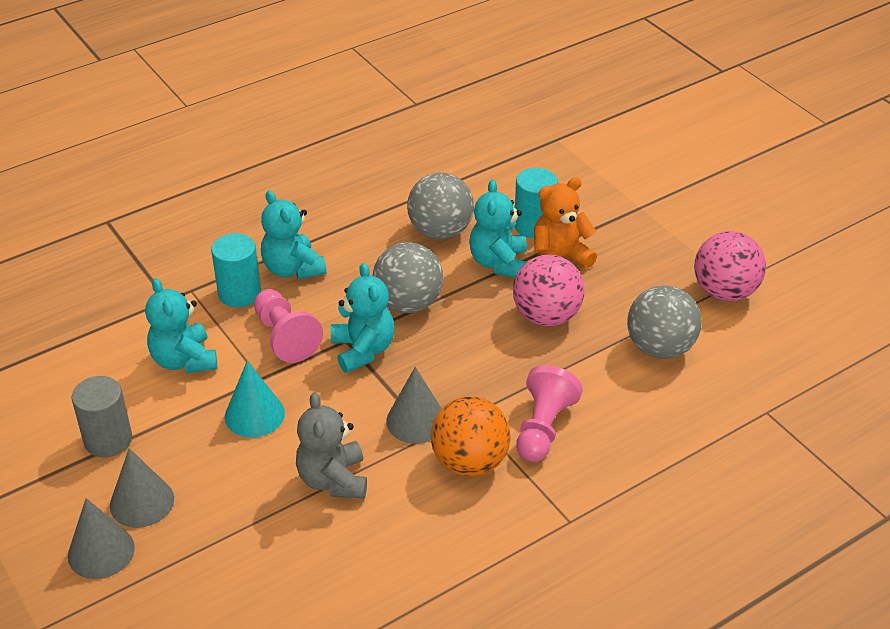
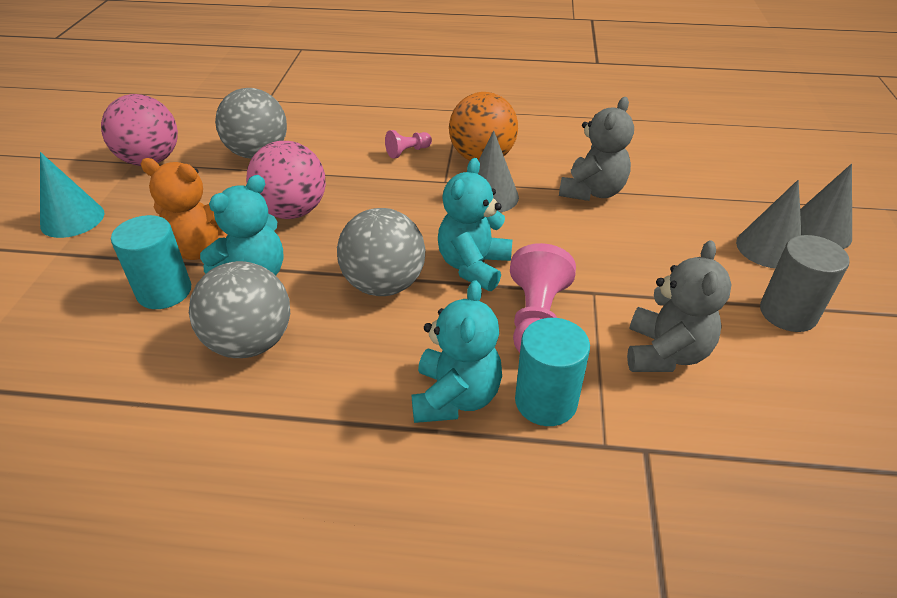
camera: 140 degrees left, 0 degrees up
(184, 360) = (665, 353): turquoise teddy bear -> grey teddy bear
(254, 414) = (623, 264): turquoise cone -> turquoise cone (72, 219)
(543, 428) = (408, 152): pink pawn -> pink pawn, size x0.55

